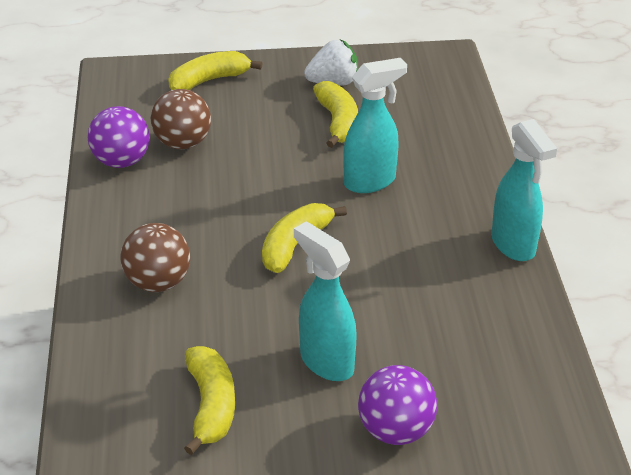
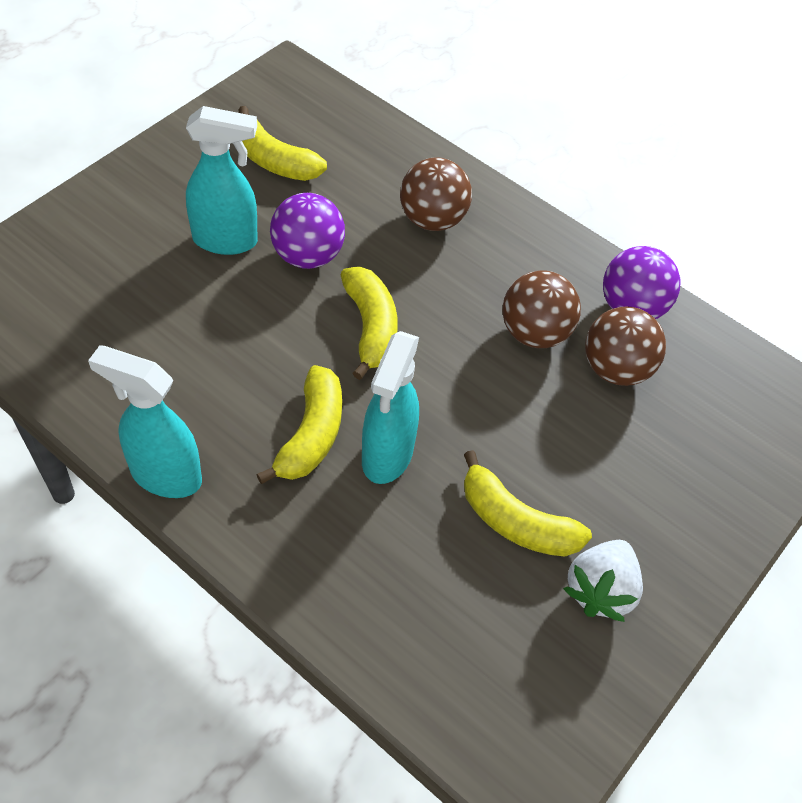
camera: 130 degrees right, 15 degrees up
(199, 184) = (534, 333): none -> brown ball
(209, 80) = (720, 478): yellow banana -> yellow banana (311, 435)
(395, 430) = (120, 223): purple ball -> purple ball (307, 256)

